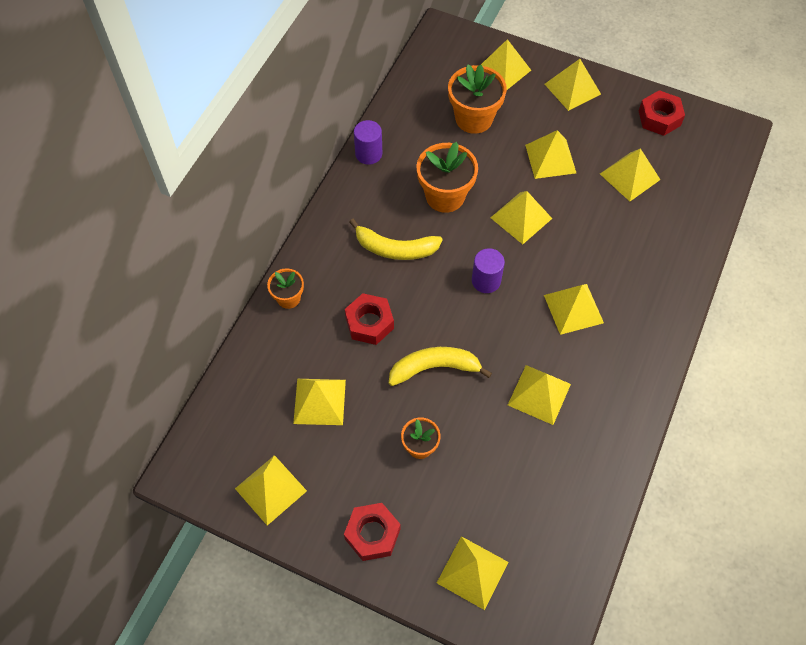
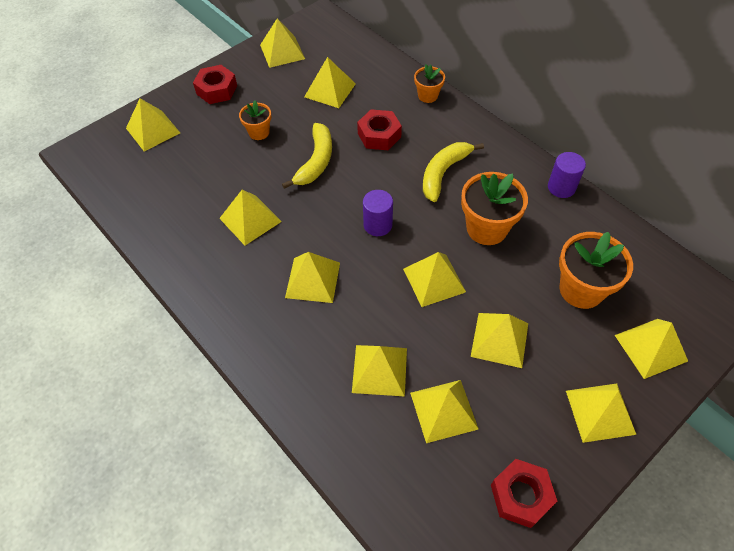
camera: 115 degrees right, 5 degrees down
(624, 227) = (379, 370): none -> yellow pyramid

